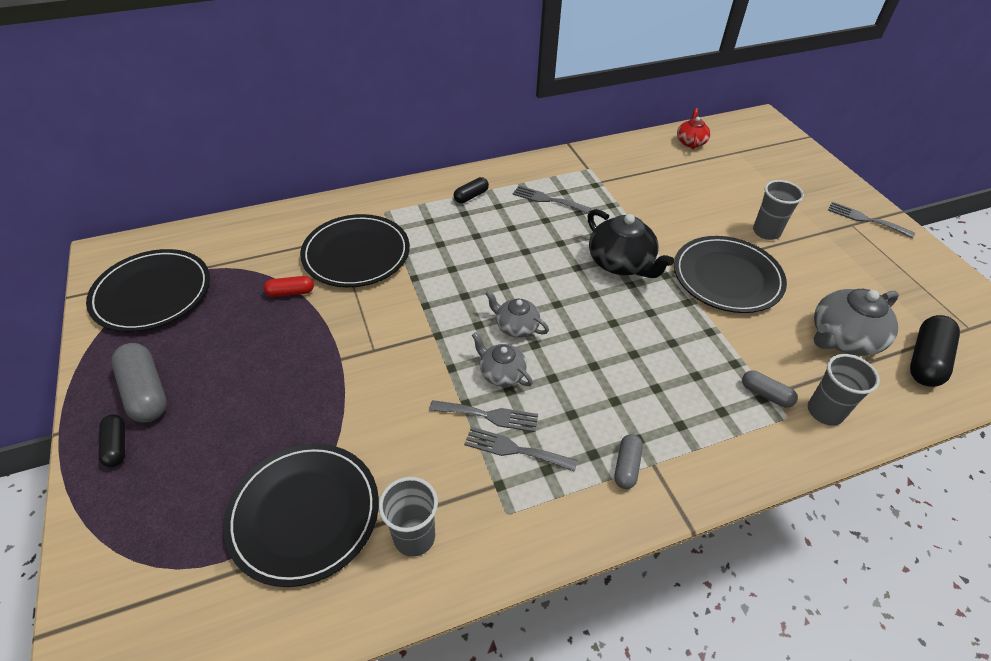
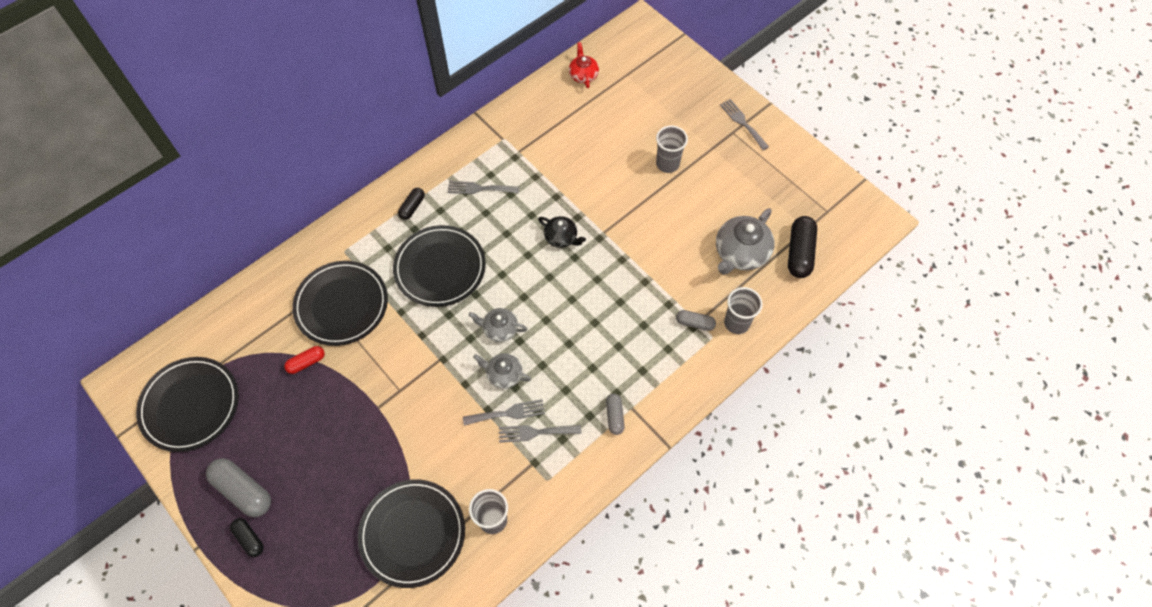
camera: 20 degrees left, 15 degrees up
(621, 263) = (561, 238): black teapot -> black teapot, size x0.59
(727, 277) = (646, 223): black plate -> black plate (440, 268)
(865, 219) = (742, 123): grey fork -> grey fork turned 45 degrees clockwise

